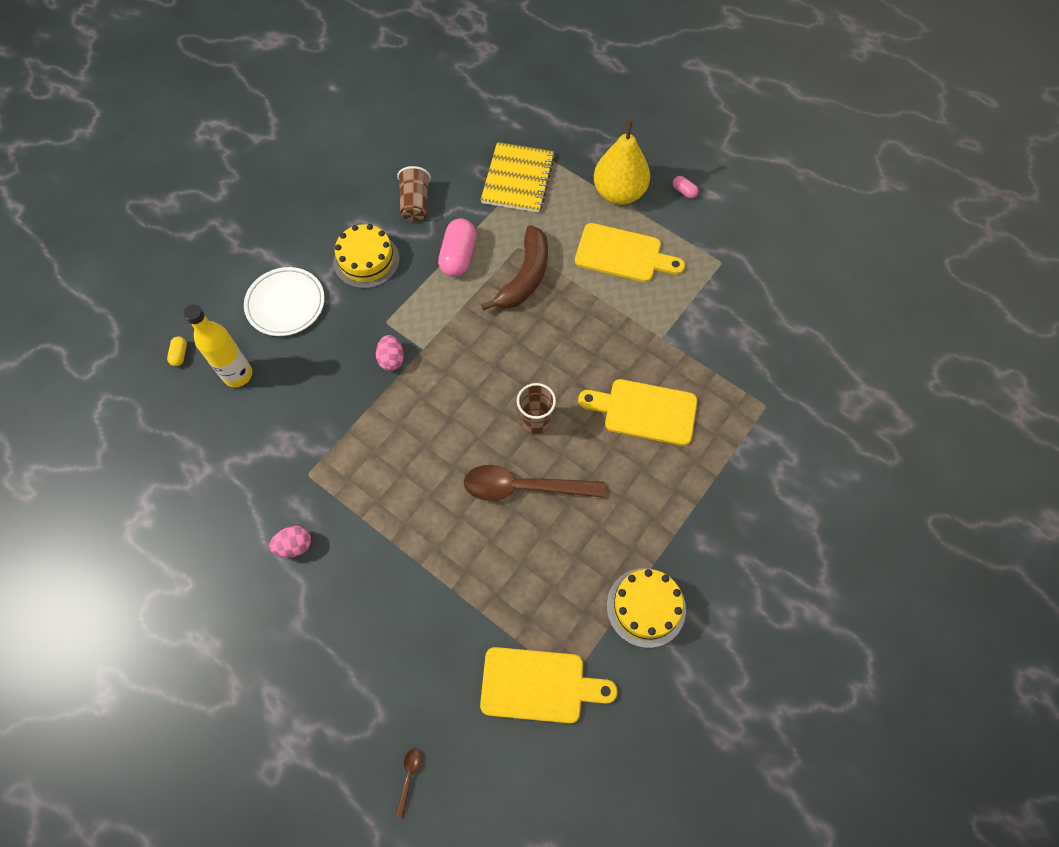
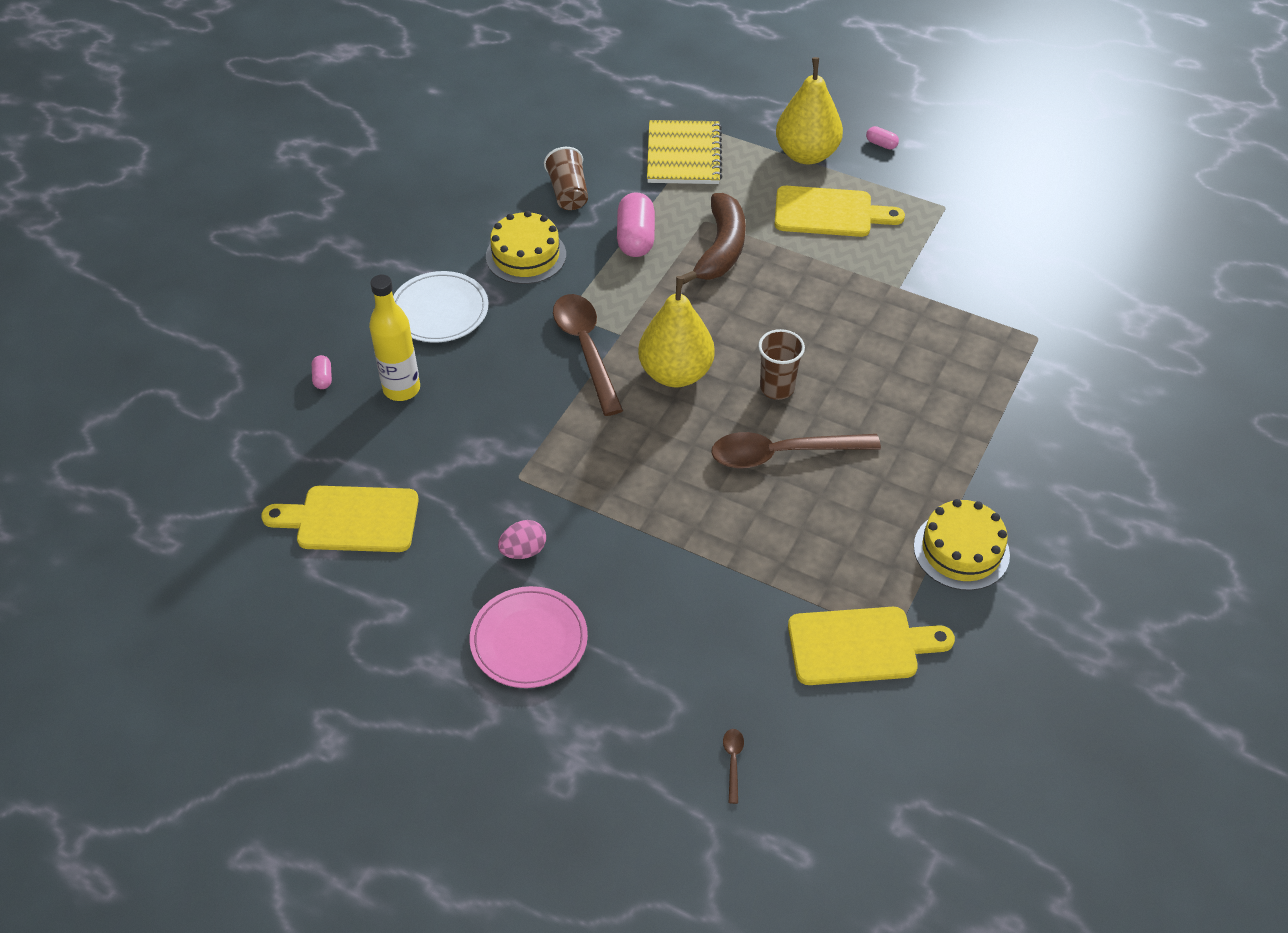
camera: 10 degrees left, 15 degrees down
(180, 355) = (323, 378): yellow capsule -> pink capsule
(278, 631) = (529, 640): none -> pink plate
(391, 359) = (586, 349): pink egg -> brown spoon
(457, 394) = (676, 373): none -> yellow pear
(644, 411) = (901, 361): yellow cutting board -> yellow cutting board (350, 519)

